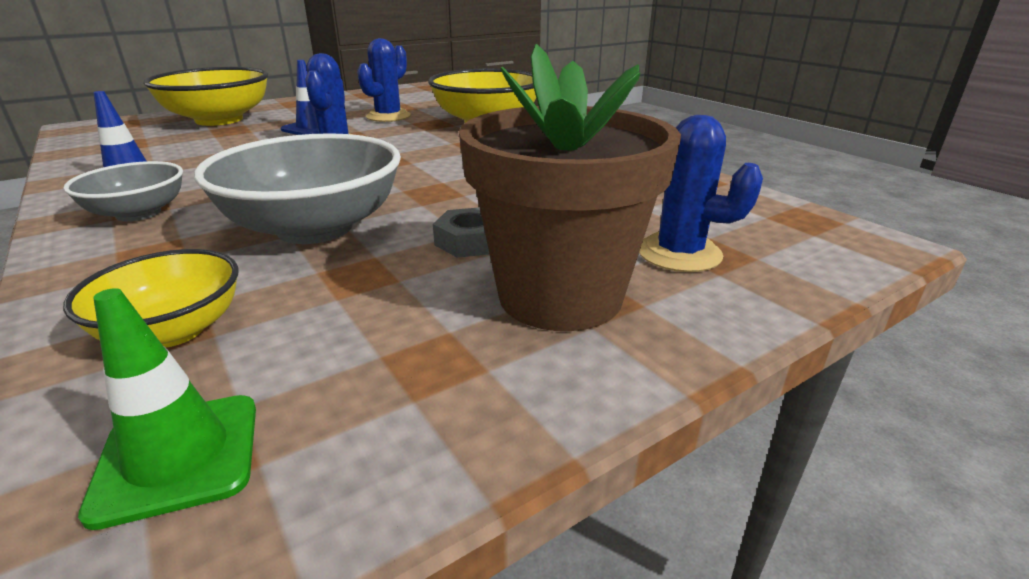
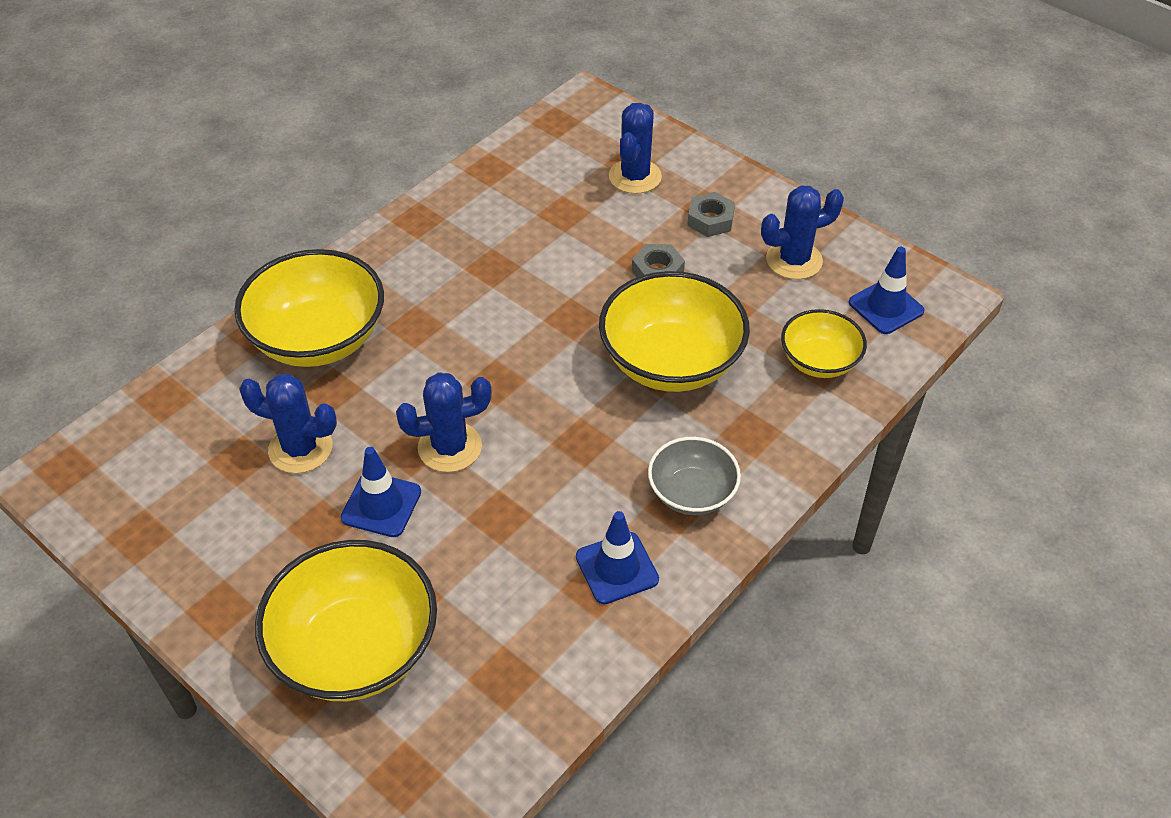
camera: 105 degrees left, 20 degrees up
(178, 457) = (886, 307): green traffic cone -> blue traffic cone
(315, 228) = (671, 362): grey bowl -> yellow bowl
(412, 360) = (794, 260): none -> blue cactus
(560, 296) = (710, 220): brown flower pot -> grey nut

